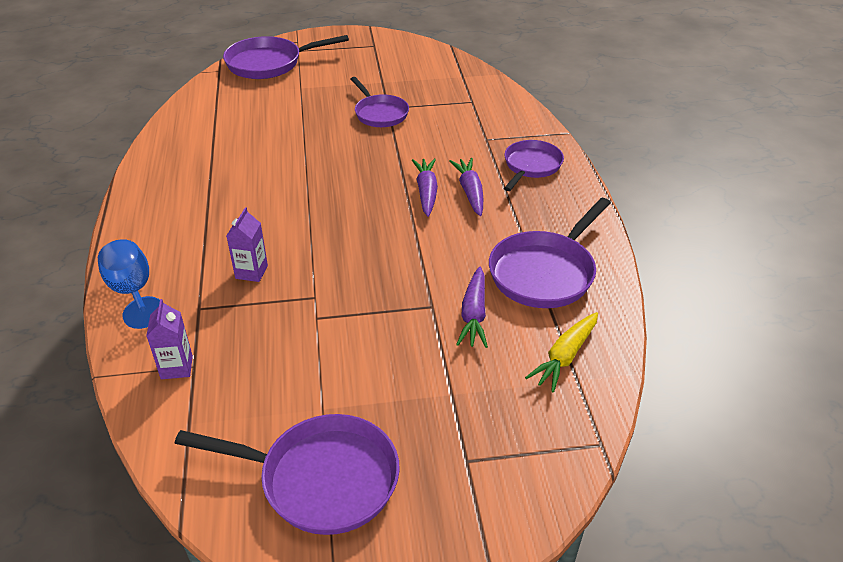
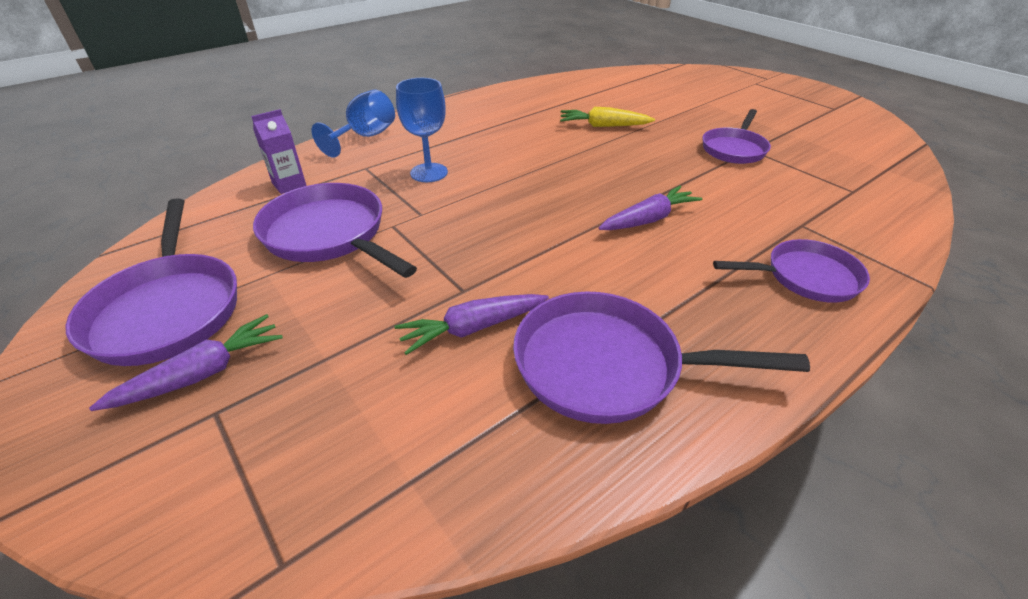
camera: 60 degrees right, 0 degrees up
(251, 272) = (429, 173): purple carton -> blue goblet
(269, 63) = (714, 80): purple pan -> purple pan (329, 235)
(470, 192) = (688, 248): purple carrot -> purple carrot (202, 374)
(565, 357) = (450, 449): yellow carrot -> yellow carrot (603, 126)

